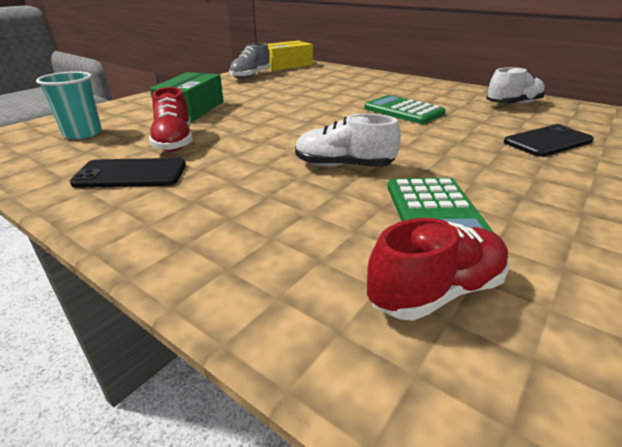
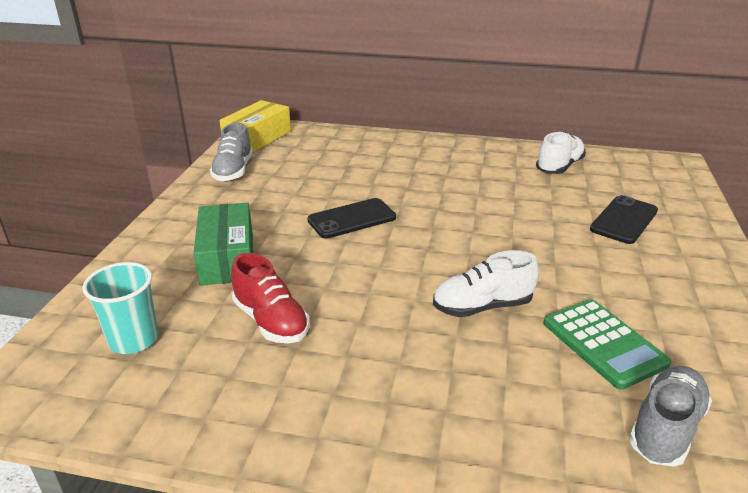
camera: 25 degrees left, 0 degrees up
(131, 174) = (280, 387): black phone -> black phone (352, 219)
(403, 111) = (467, 202): green calculator -> none
(436, 291) = (665, 428): red shoe -> grey shoe

